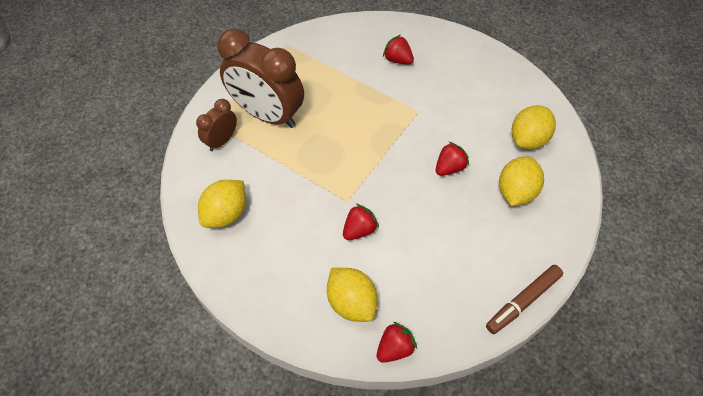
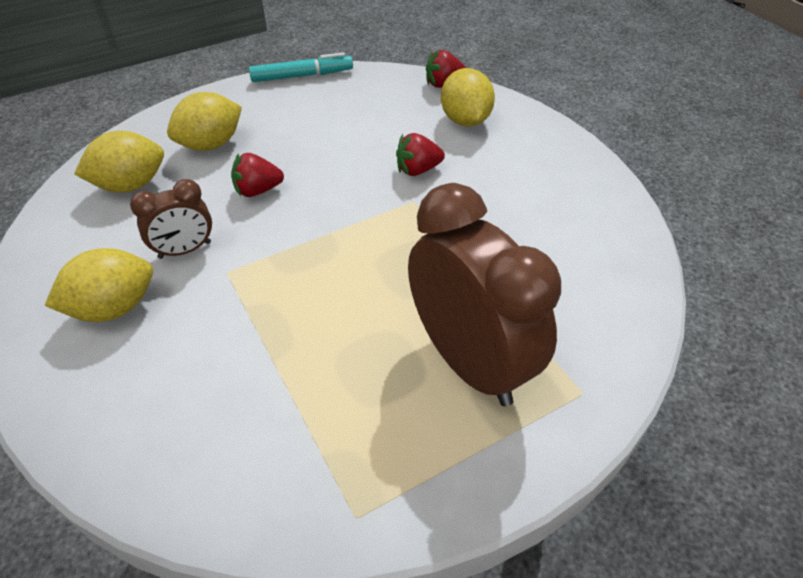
camera: 155 degrees left, 10 degrees down
(222, 141) = (567, 346): brown clock -> brown clock (185, 250)
(226, 214) = (585, 240): yellow lemon -> yellow lemon (114, 308)
(398, 60) = (173, 373): red strawberry -> none
(523, 301) = (302, 76): brown marker -> turquoise marker

